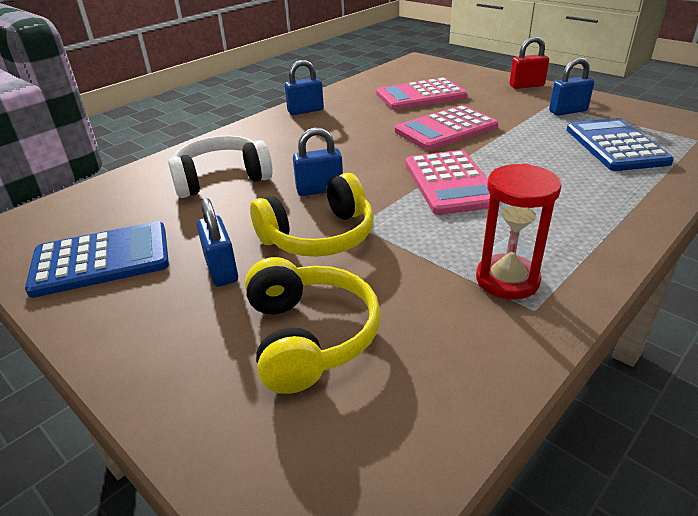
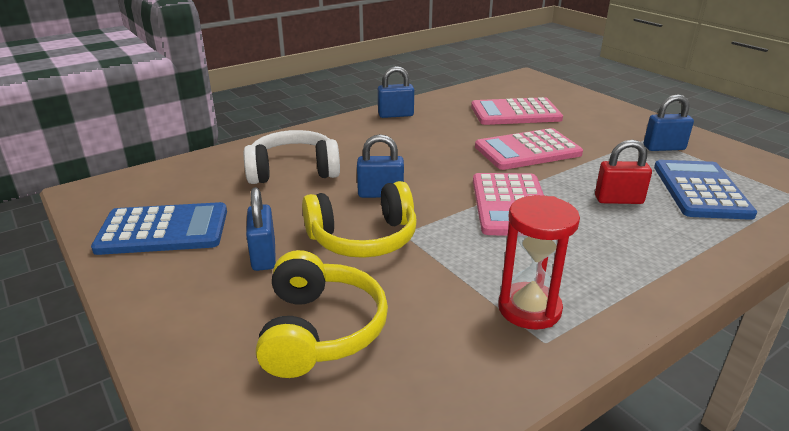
camera: 10 degrees right, 5 degrees down
(526, 86) = (630, 116): red padlock -> red padlock (618, 200)

